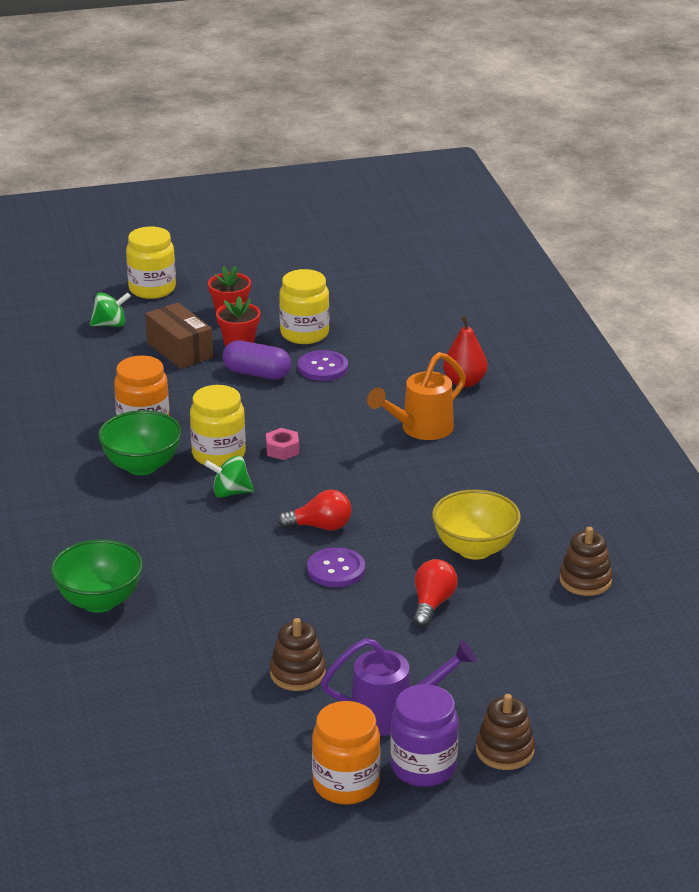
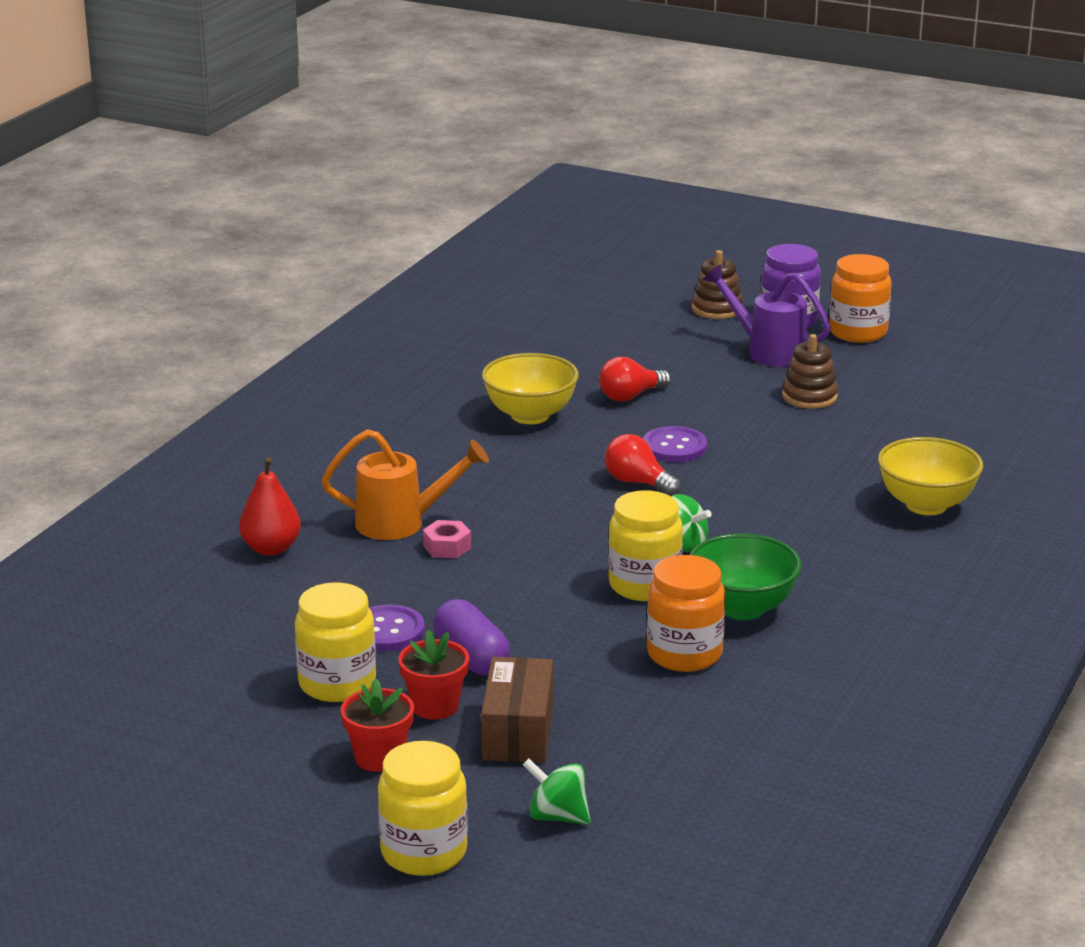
camera: 140 degrees left, 5 degrees down
(99, 601) = (926, 505): green bowl -> yellow bowl
(282, 450) = (570, 562): pink nut -> pink nut (447, 547)
(585, 580) = (481, 365): brown stacking toy -> none

